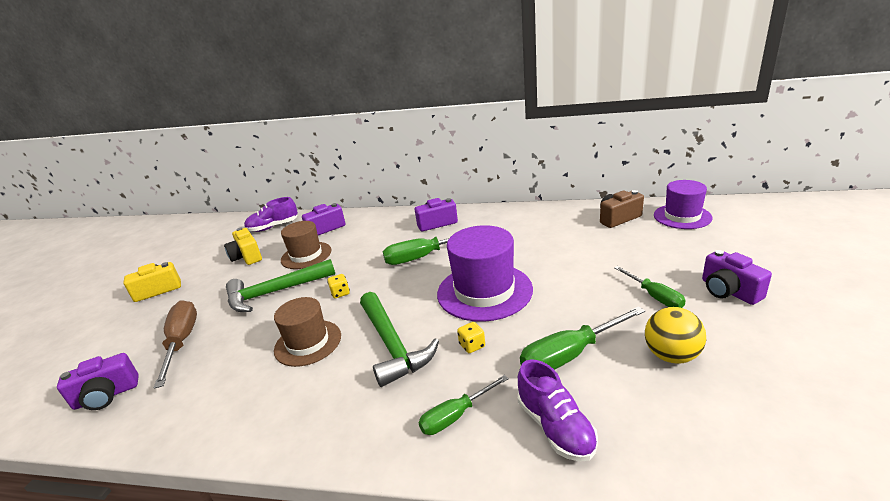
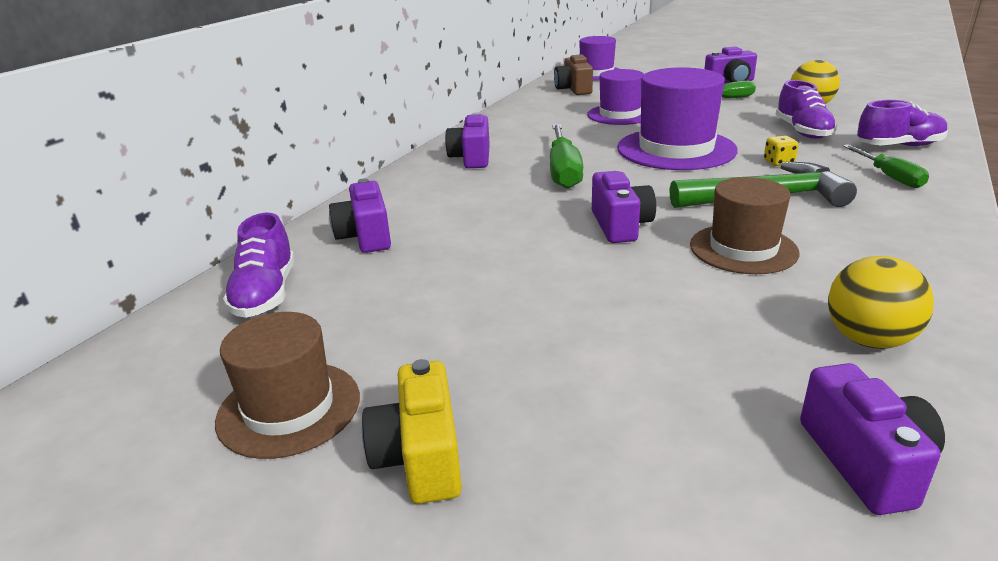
camera: 75 degrees left, 0 degrees up
(182, 342) = (695, 377): brown screwdriver -> none
(195, 398) = (868, 339): none -> yellow ball
(247, 257) = (383, 321): yellow camera -> none
(275, 292) = (574, 280): green hammer -> none
(306, 255) = (458, 254): brown hat -> brown hat (289, 408)
(340, 293) = (620, 225): yellow dice -> purple camera
(559, 252) = (620, 115): none -> purple hat
(570, 355) = (802, 131): green screwdriver -> purple shoe

